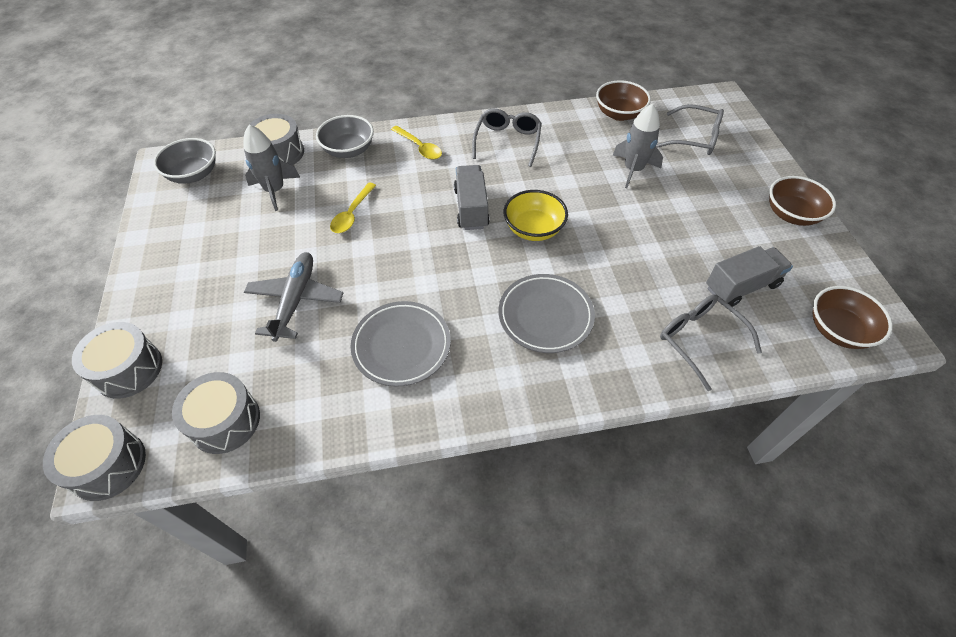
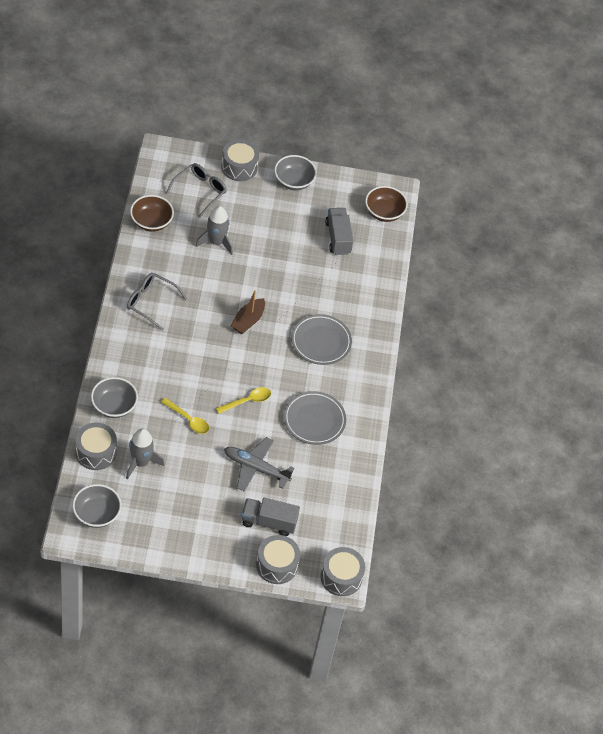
camera: 80 degrees left, 0 degrees up
(225, 421) = (333, 518): grey drum -> grey drum (239, 167)
(419, 147) = (132, 359): yellow spoon -> yellow spoon (247, 401)
(471, 208) = (213, 348): grey truck -> grey truck (269, 522)
(533, 229) = (248, 321): yellow bowl -> brown boat
(699, 340) = (366, 277): grey glasses -> none
(791, 214) = (293, 181): brown bowl -> grey bowl

